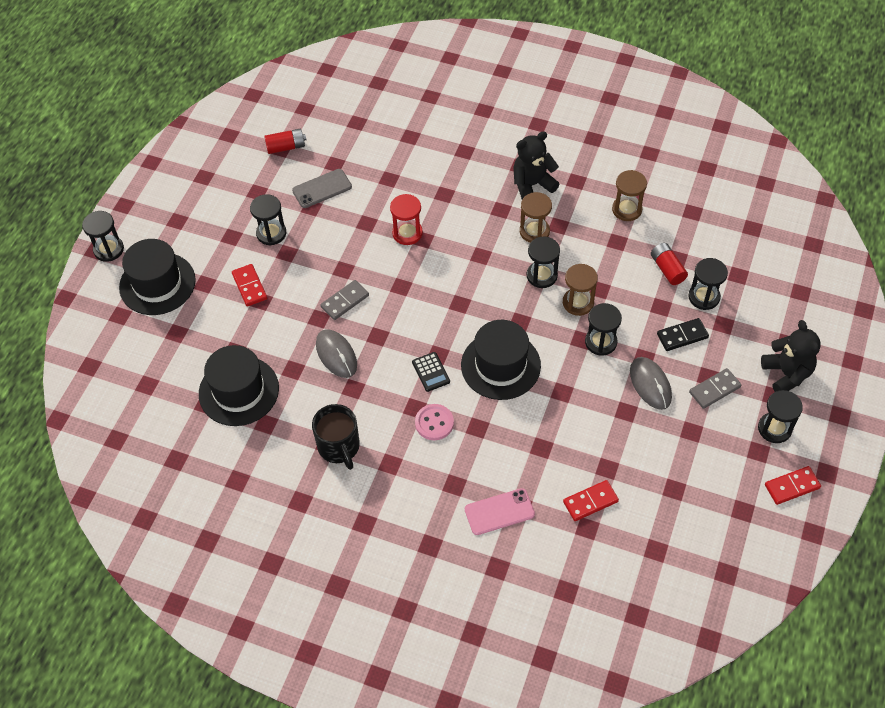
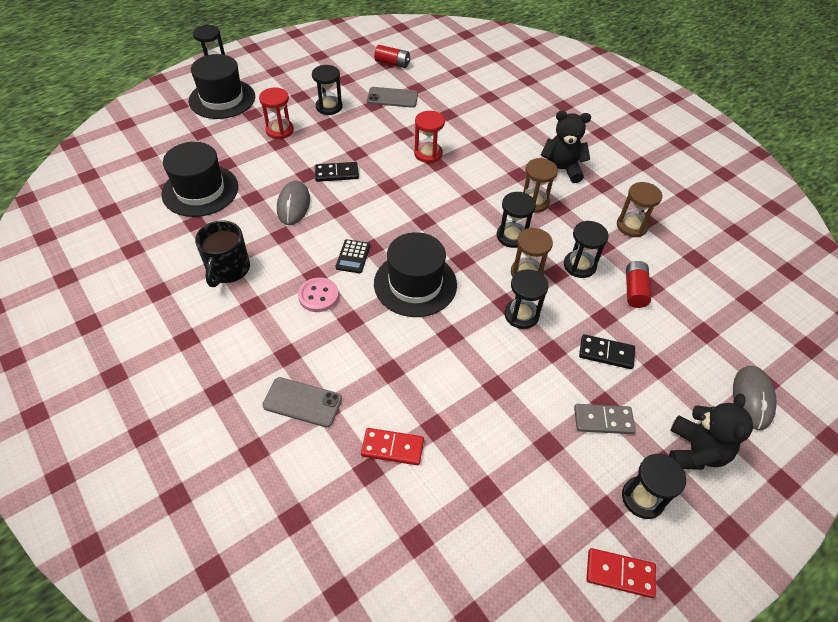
camera: 30 degrees right, 5 degrees down
(249, 286) = (279, 130): red domino -> red hourglass
(345, 301) = (336, 173): grey domino -> black domino
(499, 512) = (302, 402): pink phone -> grey phone
(650, 384) = (540, 377): grey mouse -> grey mouse (752, 398)
(704, 297) = (654, 332): black hourglass -> black hourglass (579, 265)

